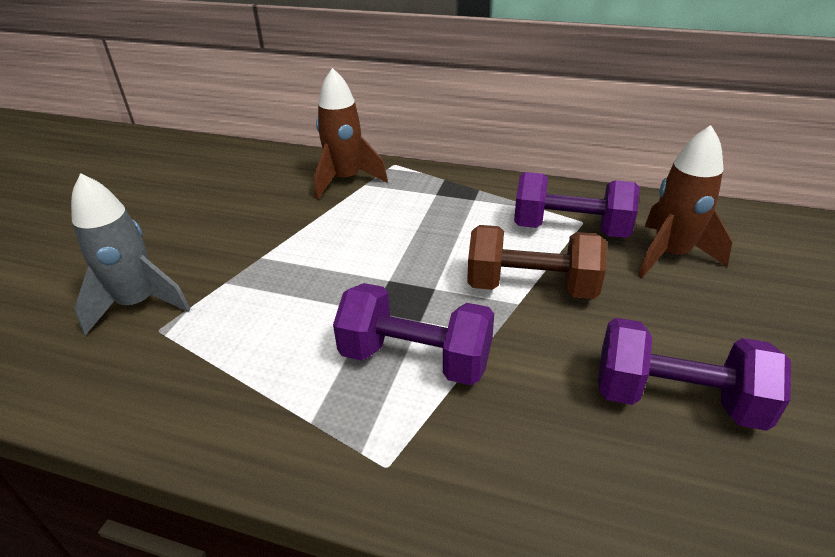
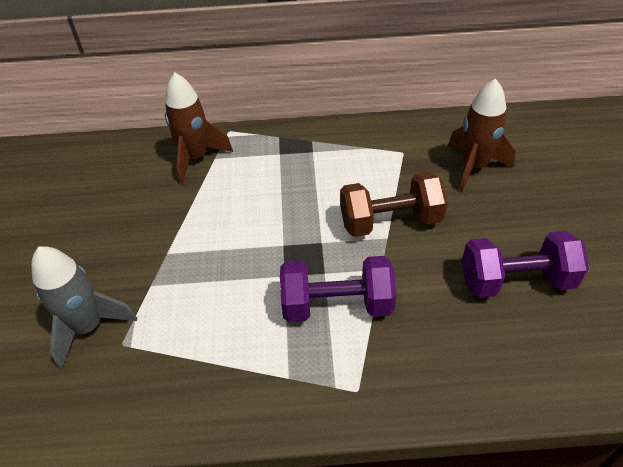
camera: 20 degrees left, 10 degrees up
(570, 229) = (397, 162): purple dumbbell -> none

